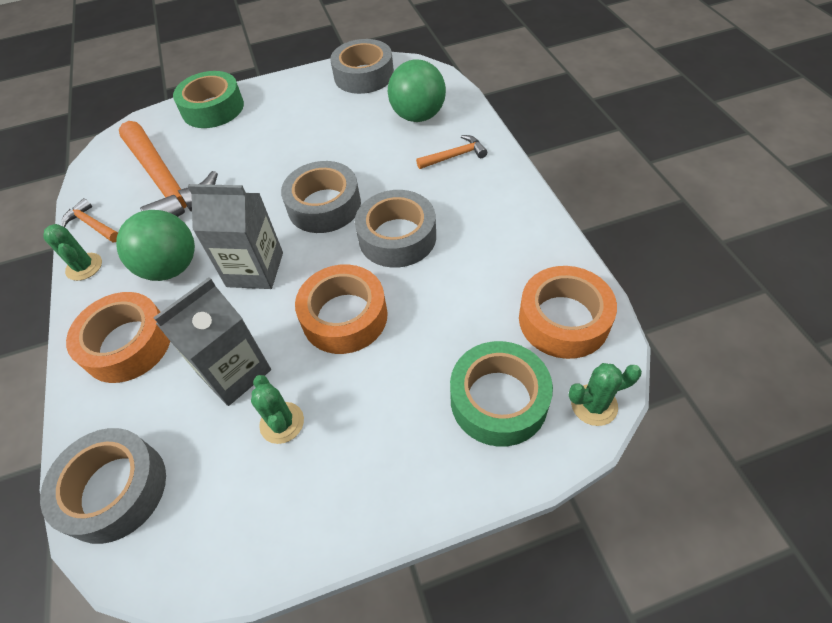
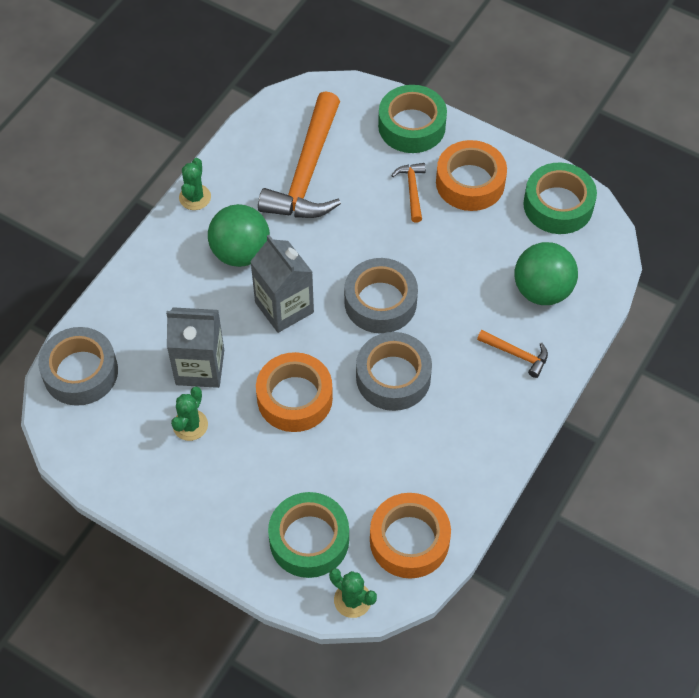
camera: 45 degrees right, 5 degrees up
(92, 225) = (230, 164): orange hammer -> orange hammer (412, 190)
(128, 344) = (166, 285): orange tape -> orange tape (470, 182)
(364, 75) = (558, 205): grey tape -> green tape

